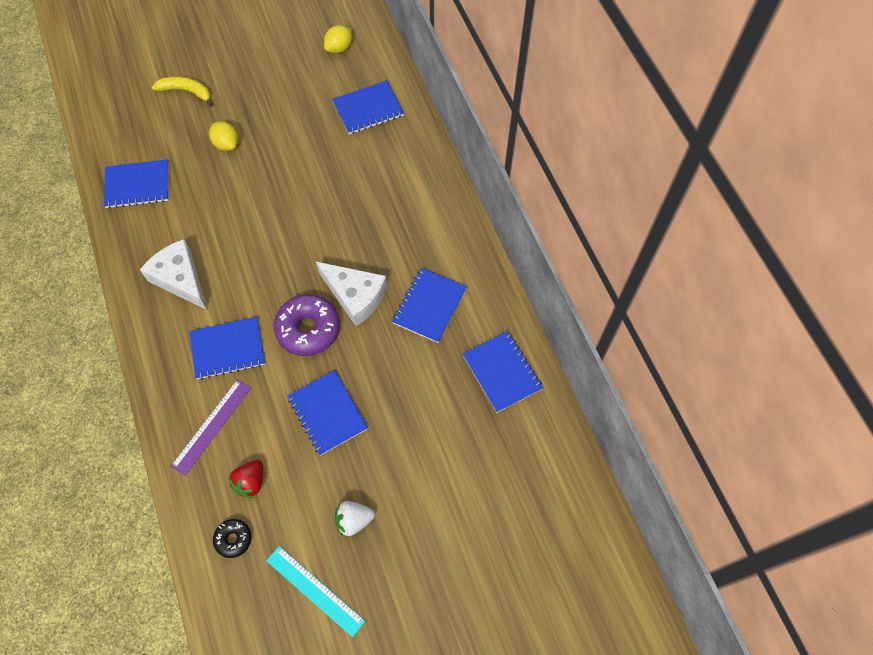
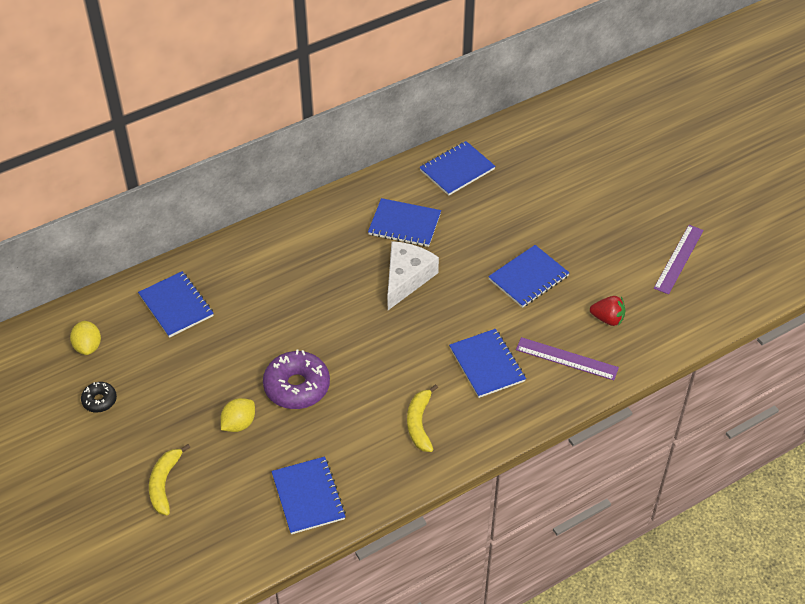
camera: 100 degrees left, 15 degrees down
(180, 279) = (419, 423): white cheese -> yellow banana
(233, 539) = (660, 320): black donut -> black donut (99, 400)
(308, 329) = (450, 307): purple donut -> purple donut (297, 386)
(315, 590) = (678, 259): turquoise ruler -> purple ruler
(339, 48) = (88, 346): yellow lemon -> yellow lemon turned 45 degrees clockwise
(354, 520) = (615, 244): white strawberry -> none

